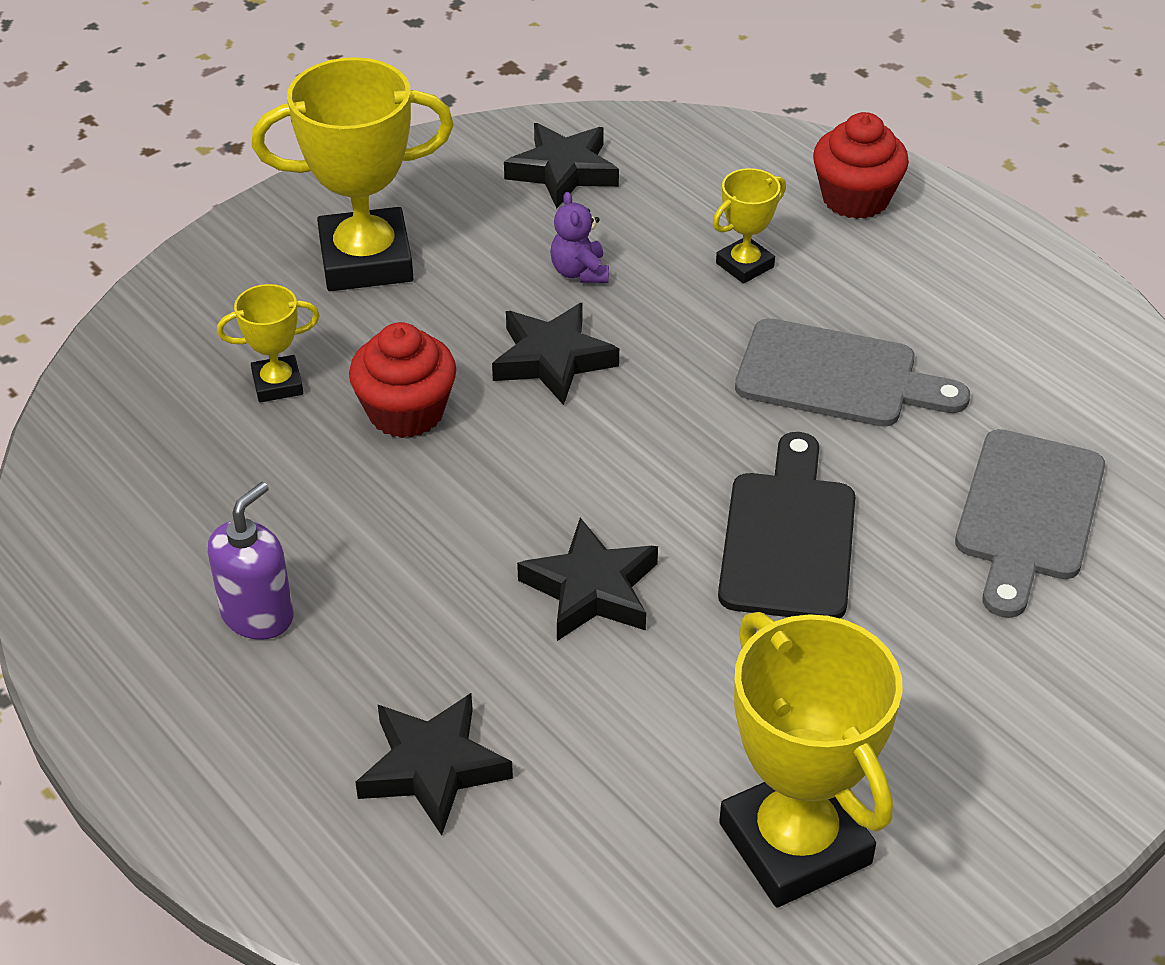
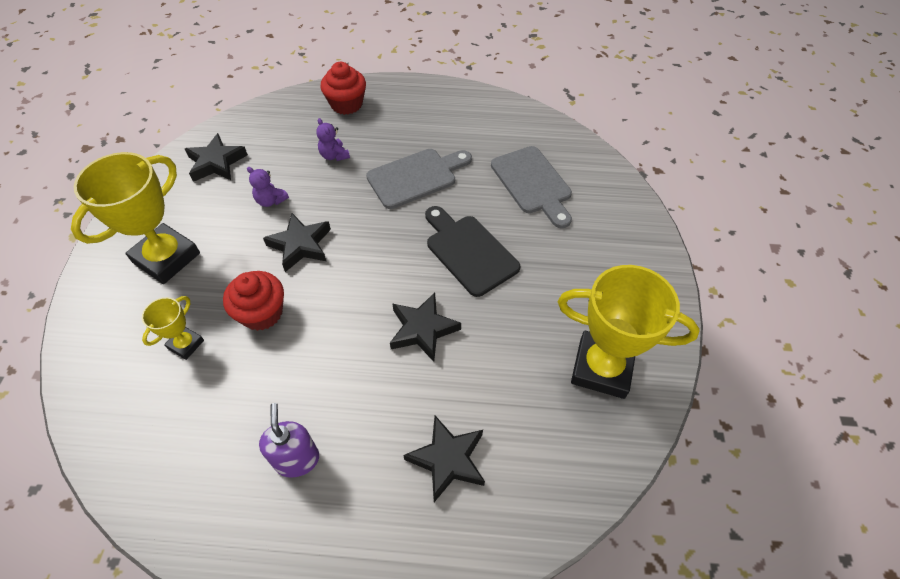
camera: 45 degrees left, 10 degrees up
(745, 265) = (334, 155): yellow trophy -> purple teddy bear

